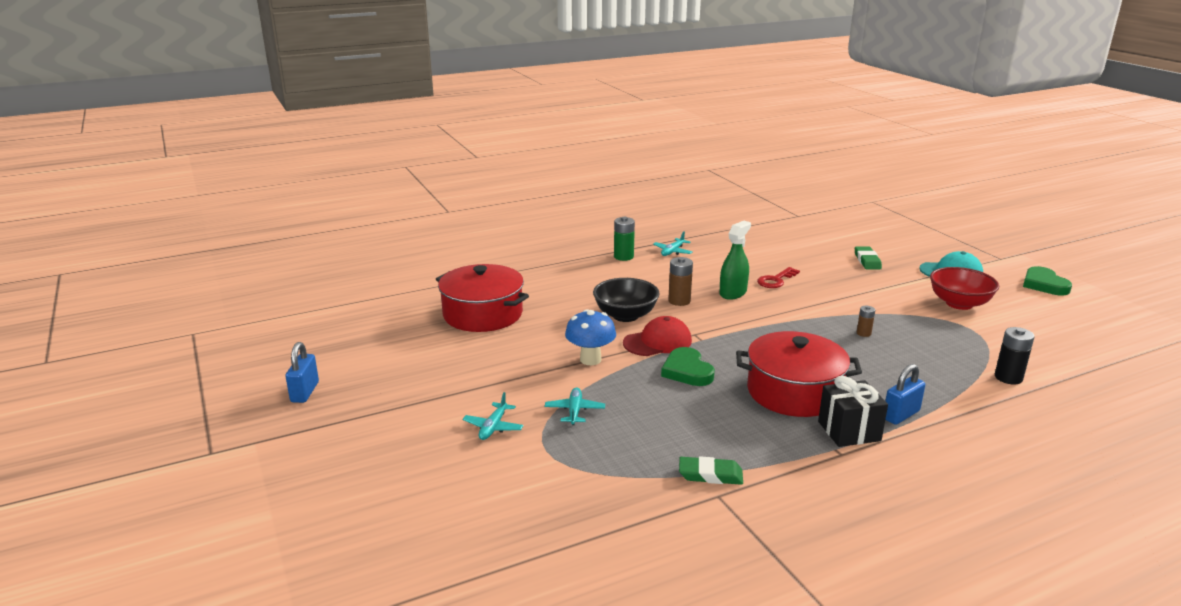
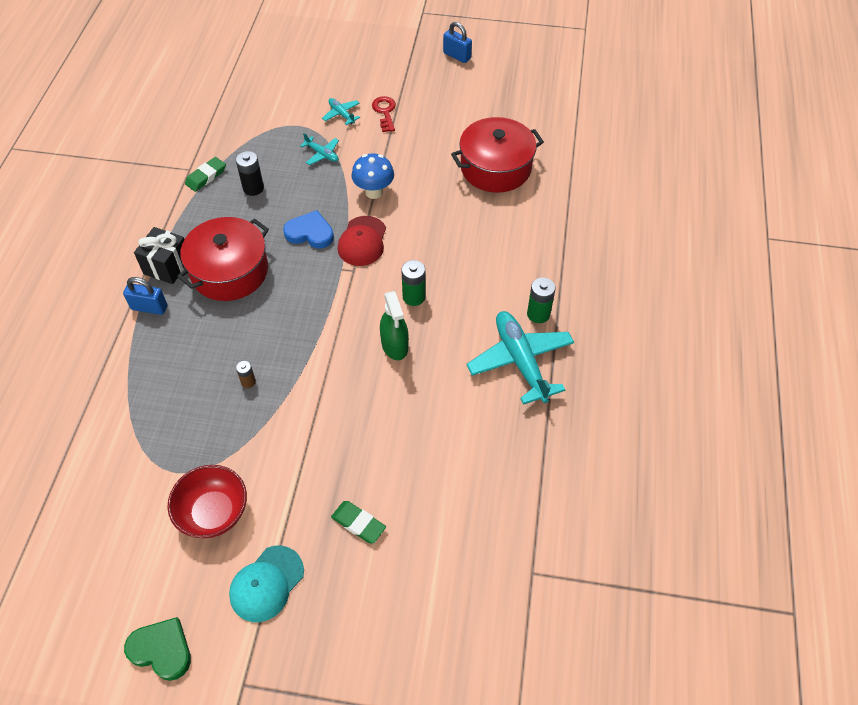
camera: 125 degrees right, 30 degrees up
(625, 315) = (419, 247): black bowl -> none
(672, 252) = (520, 361): turquoise plane -> turquoise plane, size x2.13
(679, 301) = (414, 297): brown battery -> green battery
(687, 371) = (310, 233): green heart -> blue heart
(775, 280) = (389, 398): red key -> red key (385, 112)
(901, 415) = (149, 307): blue padlock -> blue padlock turned 75 degrees counterclockwise
(1008, 378) = (106, 418): black battery -> black battery (253, 188)

